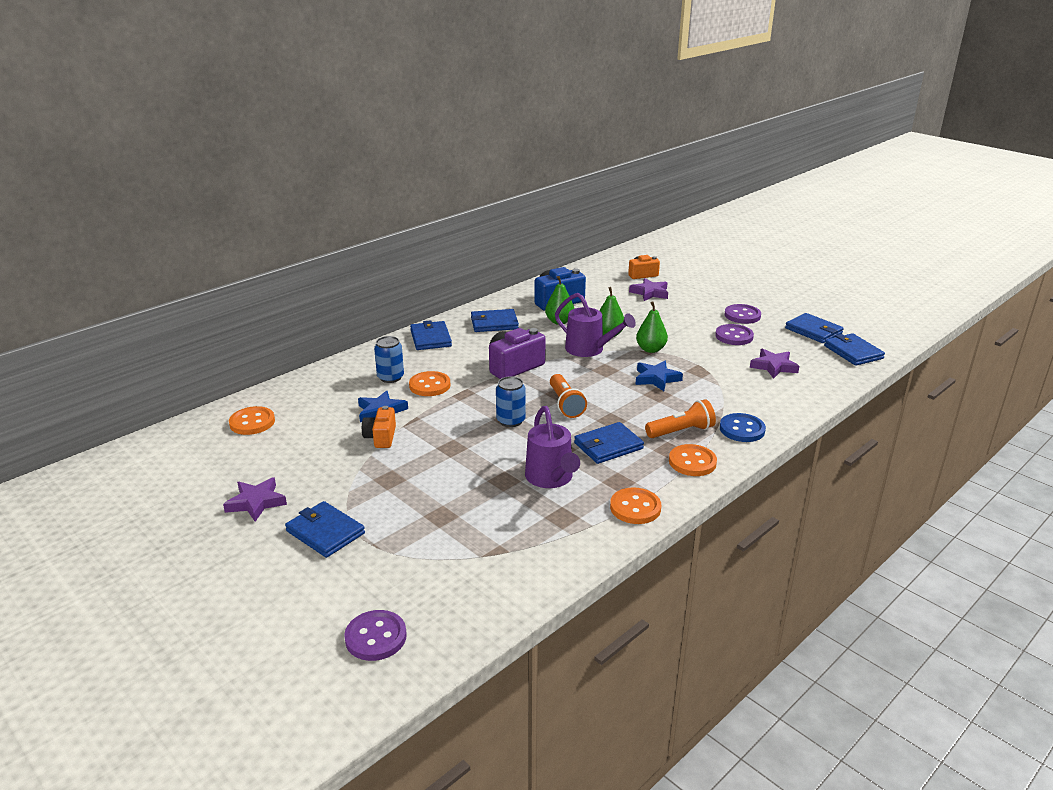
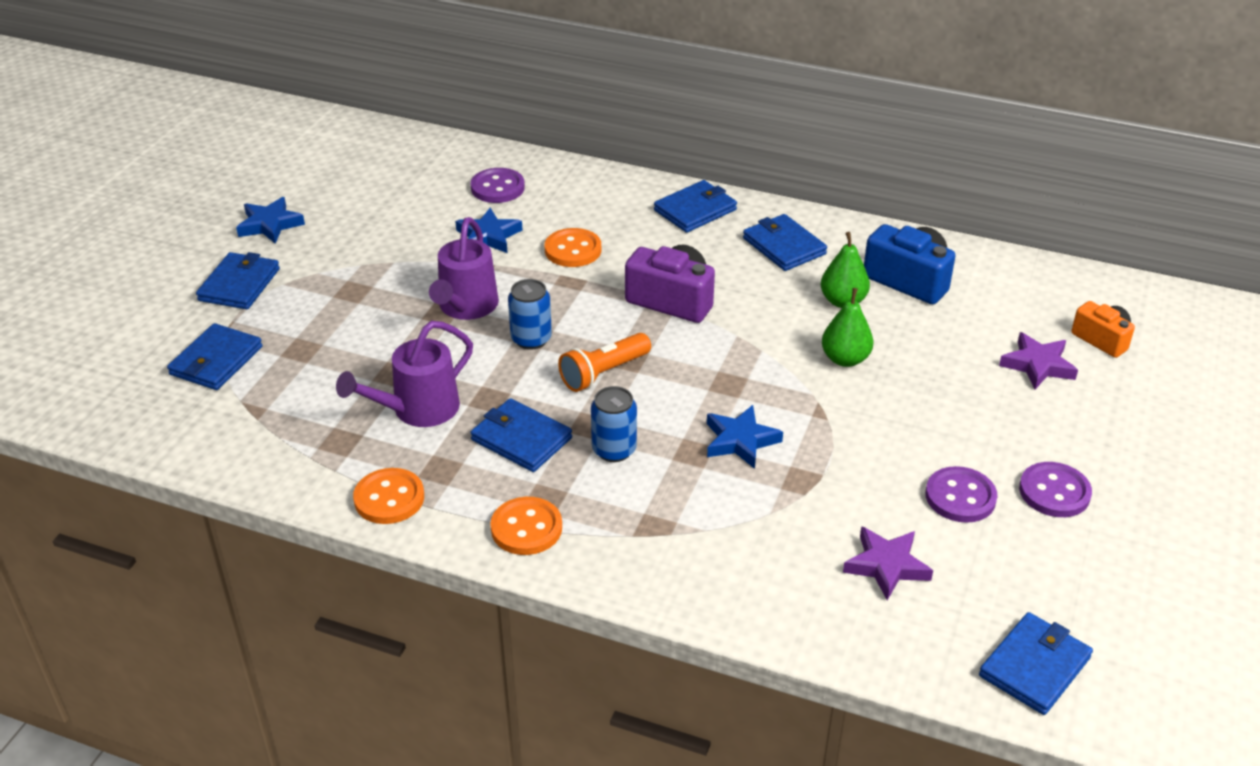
camera: 65 degrees right, 10 degrees up
(252, 422) = (412, 164): orange button -> none
(256, 502) = (270, 225): purple star -> blue star
(376, 637) = (90, 374): purple button -> purple button (497, 188)
(381, 437) = (433, 256): orange camera -> none
(390, 377) = (571, 215): blue can -> blue can (614, 450)
(590, 349) = (778, 353): purple watering can -> purple watering can (466, 308)
(650, 349) = (831, 413): green pear -> none
(681, 431) = (602, 500): orange flashlight -> none
(742, 429) = (649, 563): blue button -> none
(813, 331) = (1078, 597): blue wallet -> blue wallet (216, 361)

